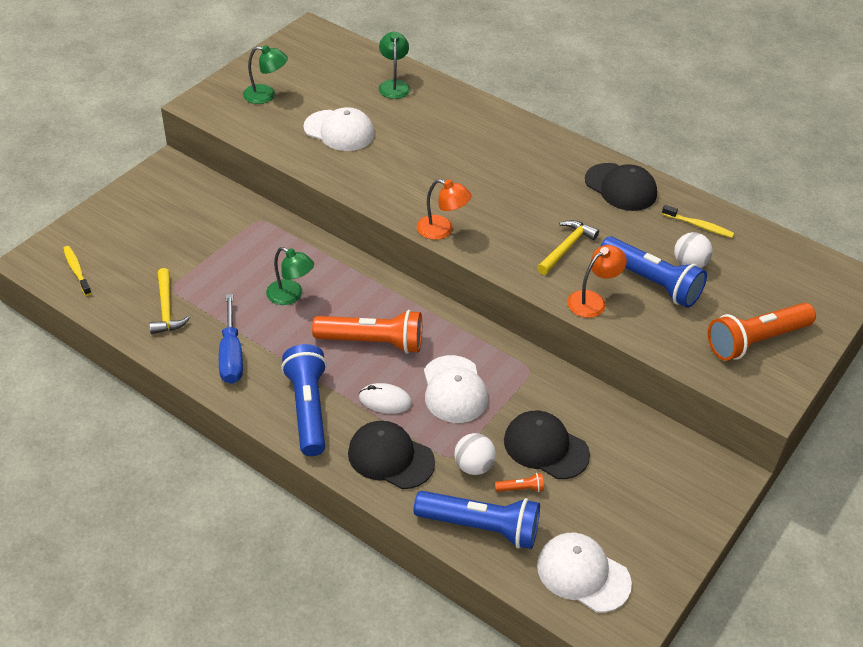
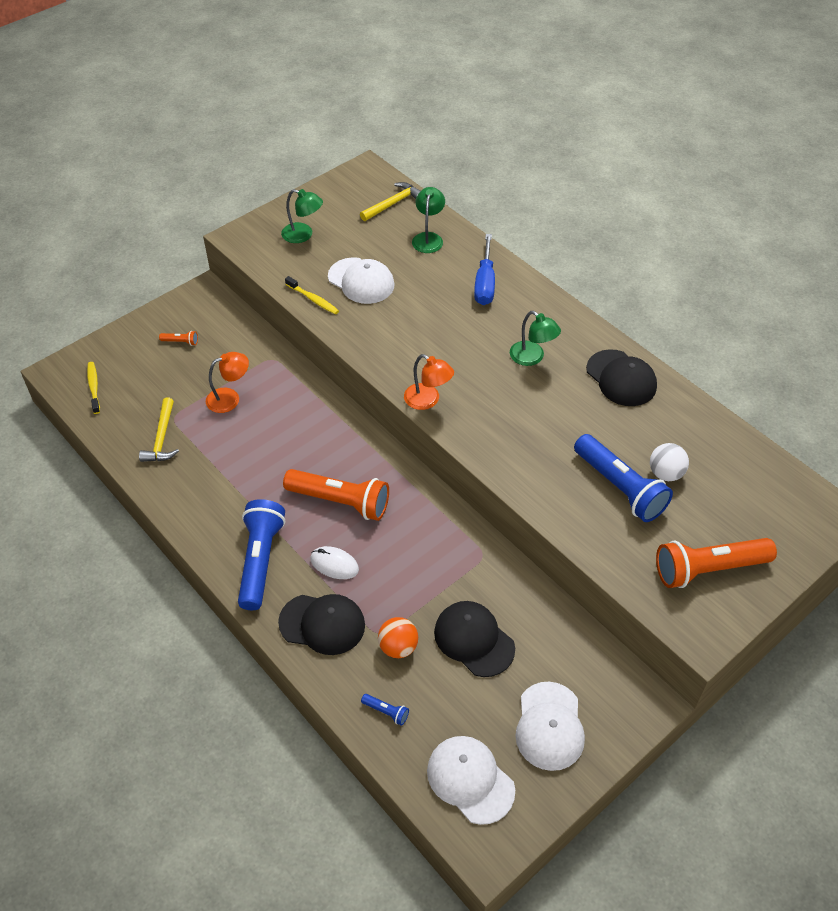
camera: 15 degrees right, 5 degrees up
(231, 355) = (206, 494): blue screwdriver -> blue screwdriver (485, 284)
(290, 296) = (278, 442): green lamp -> green lamp (532, 358)
(390, 457) = (322, 624): black cap -> black cap turned 150 degrees clockwise
(454, 389) = (403, 564): white cap -> white cap (549, 726)
(473, 466) = (398, 647): white ball -> orange ball
(481, 527) = (386, 712): blue flashlight -> blue flashlight, size x0.40
(520, 488) = (436, 679): orange flashlight -> orange flashlight (181, 342)
(566, 248) = (545, 437): yellow hammer -> yellow hammer (393, 203)
(592, 300) = (554, 498): orange lamp -> orange lamp (230, 398)
(699, 226) = (689, 432): yellow toothbrush -> yellow toothbrush (313, 299)

